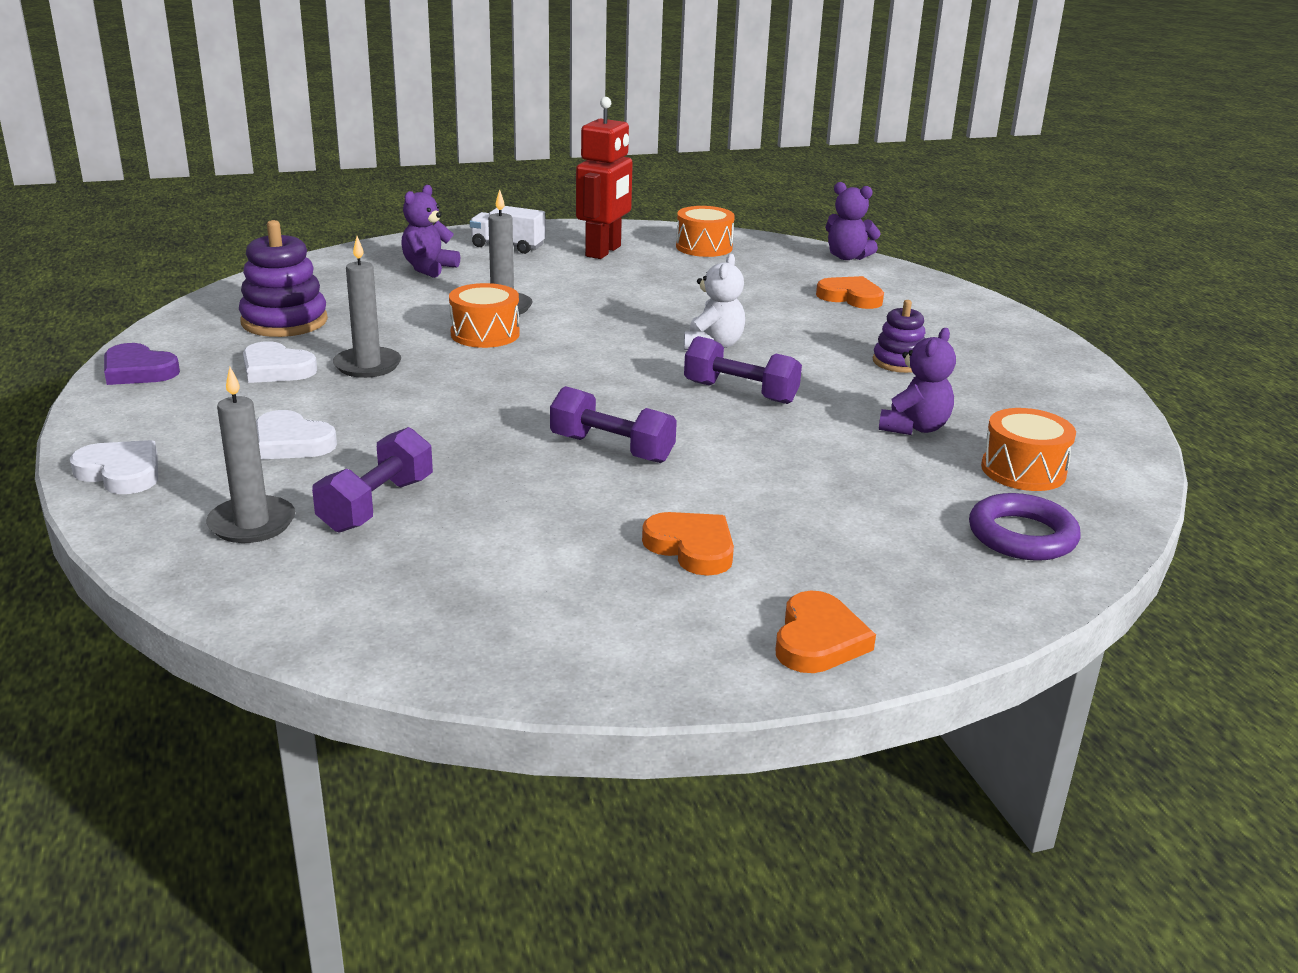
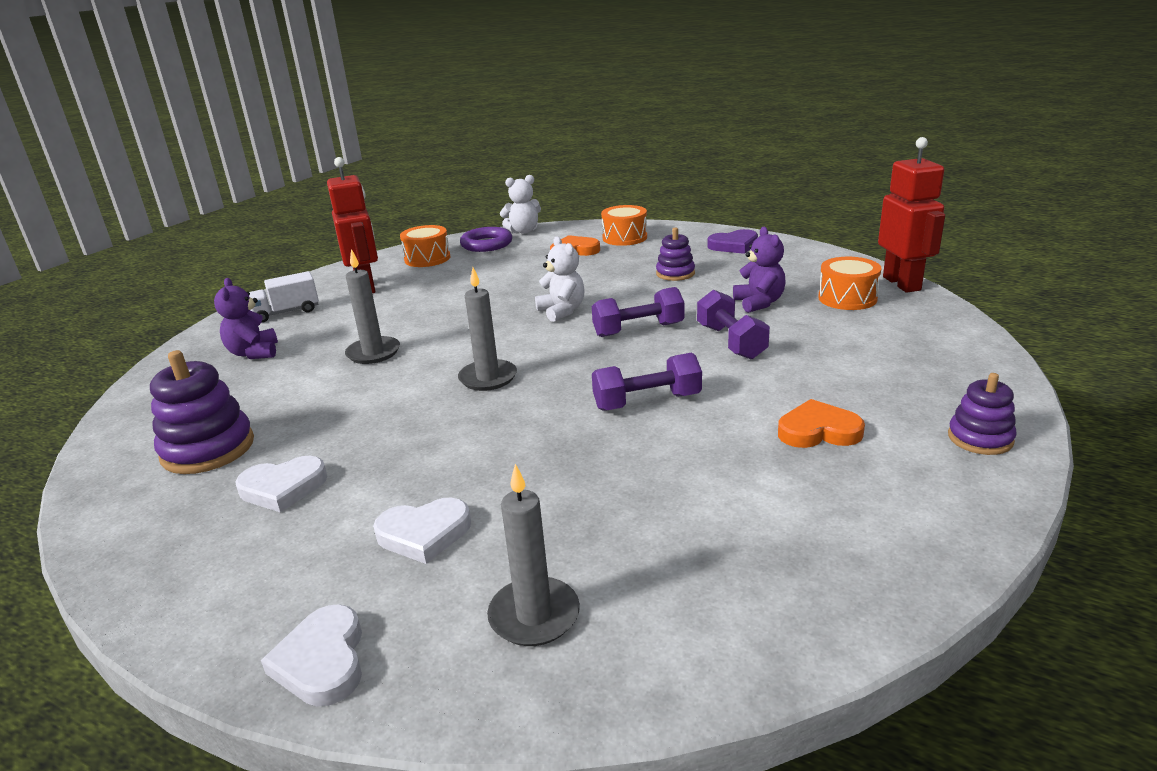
camera: 40 degrees left, 0 degrees up
(121, 472) = (322, 661): white heart -> white heart turned 90 degrees counterclockwise
(138, 371) = (141, 566): purple heart -> purple heart (734, 245)
(367, 365) = (358, 443): grey candle -> grey candle (488, 378)
(377, 505) = (591, 534): purple dumbbell -> purple dumbbell (731, 342)
(485, 334) = (400, 376): orange drum -> orange drum (624, 238)
(818, 640) = (980, 438): orange heart -> purple stacking toy
(847, 257) = (523, 231): purple teddy bear -> white teddy bear
(1022, 536) = (919, 329): purple ring -> purple ring (486, 244)
(1132, 490) = (902, 283): none -> red robot

